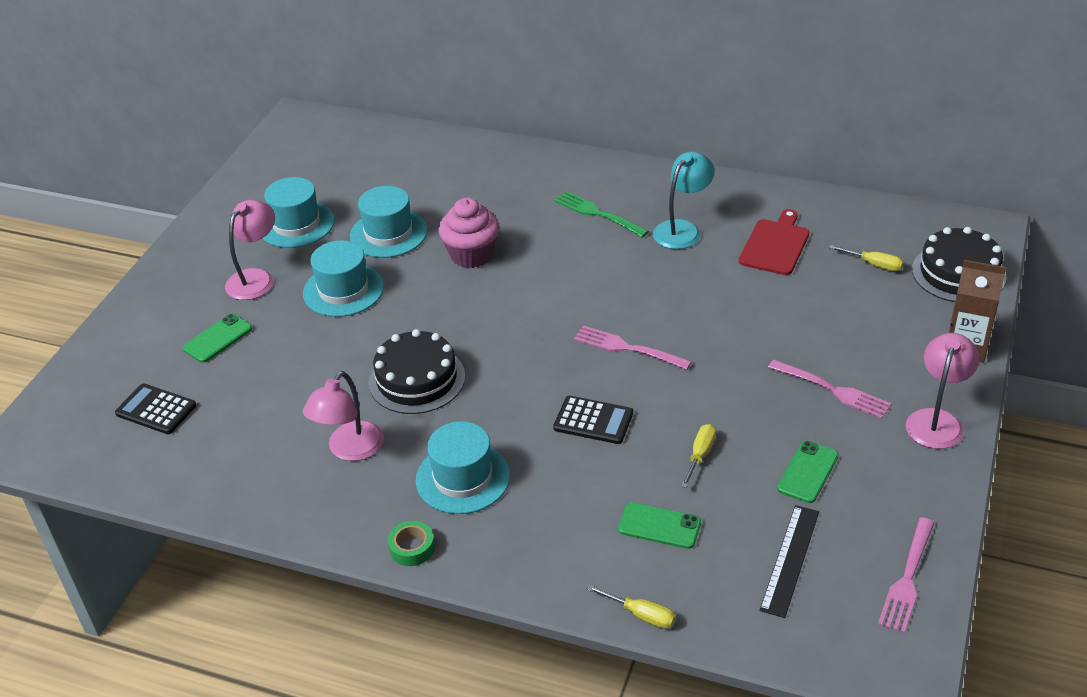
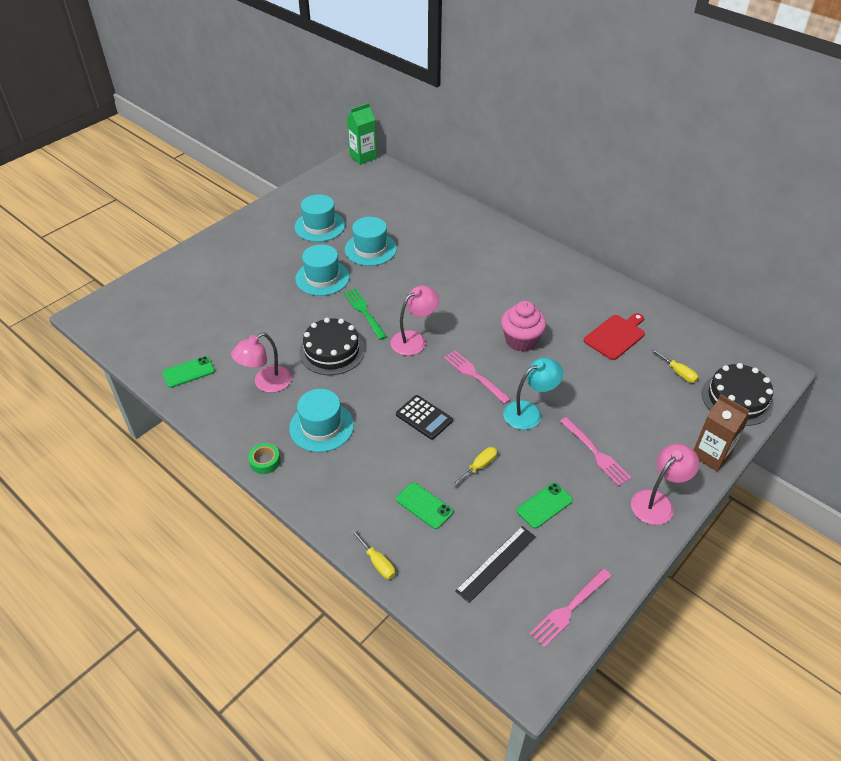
camera: 20 degrees right, 5 degrees up
(156, 410) = (173, 318): black calculator -> none
(218, 338) = (233, 285): green phone -> green phone (188, 372)
(256, 278) = (276, 254): pink lamp -> pink lamp (414, 339)
(301, 116) = (363, 157): none -> green carton
(471, 255) = (412, 279): pink cupcake -> pink cupcake (521, 341)
(598, 214) = (509, 276): green fork -> green fork (364, 312)
(682, 229) = (558, 305): turquoise lamp -> turquoise lamp (529, 412)

